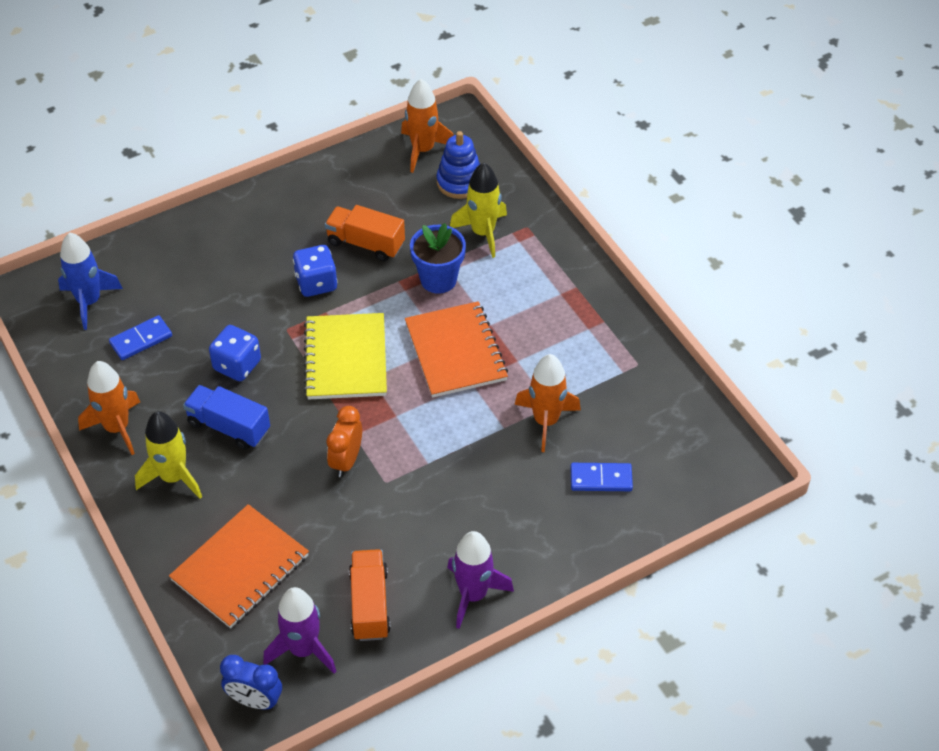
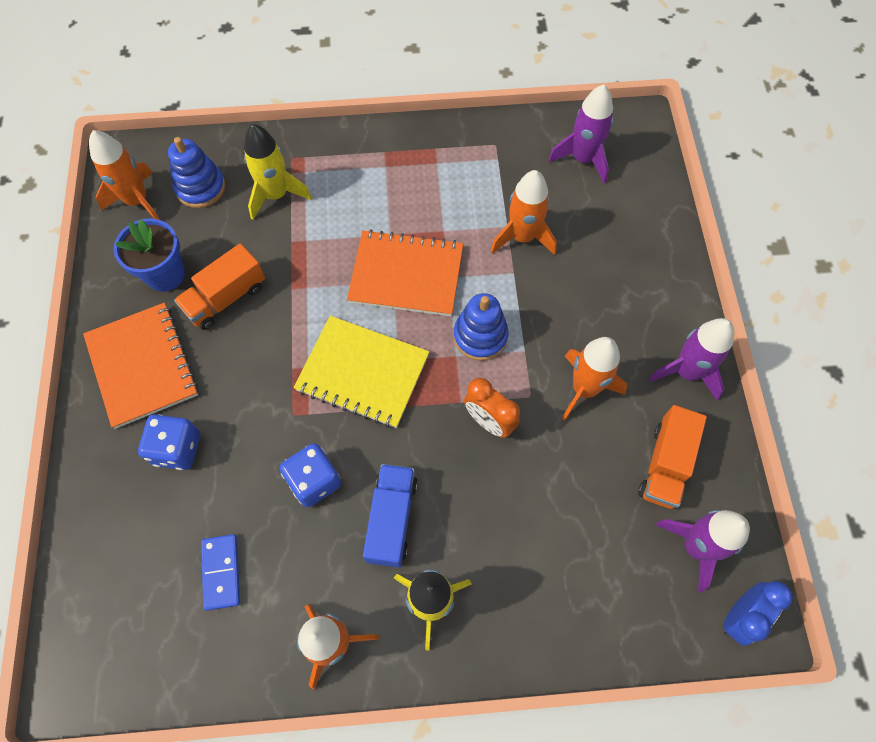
camera: 65 degrees left, 15 degrees up
(89, 302) = (130, 613): blue rocket -> none
(229, 427) = (392, 519): blue truck -> blue truck turned 135 degrees clockwise
(240, 568) = (576, 573): orange notebook -> orange notebook (142, 366)
(316, 283) = (249, 363): blue dice -> blue dice (177, 449)
(370, 604) = (665, 465): orange truck -> orange truck turned 90 degrees counterclockwise
(413, 520) = (584, 388): none -> orange rocket
(424, 426) = (480, 336): none -> blue stacking toy
(438, 279) = (310, 254): blue flower pot -> blue flower pot (165, 274)
(601, 479) = (604, 223): blue domino -> none
(666, 438) = (583, 159): none -> purple rocket

